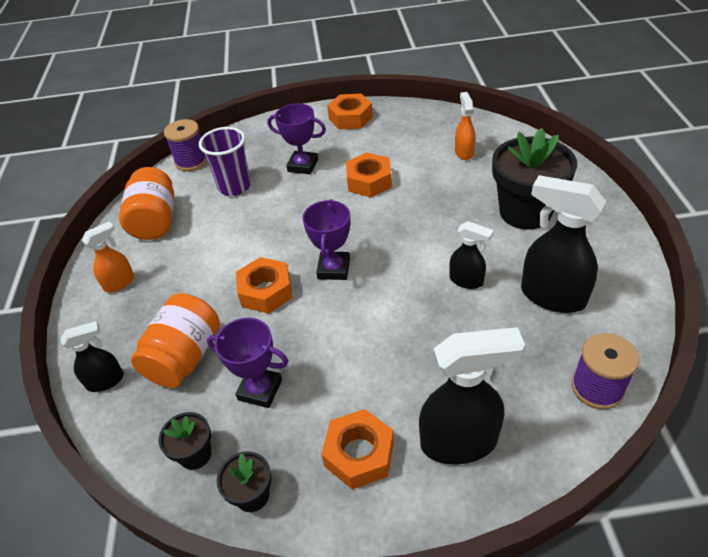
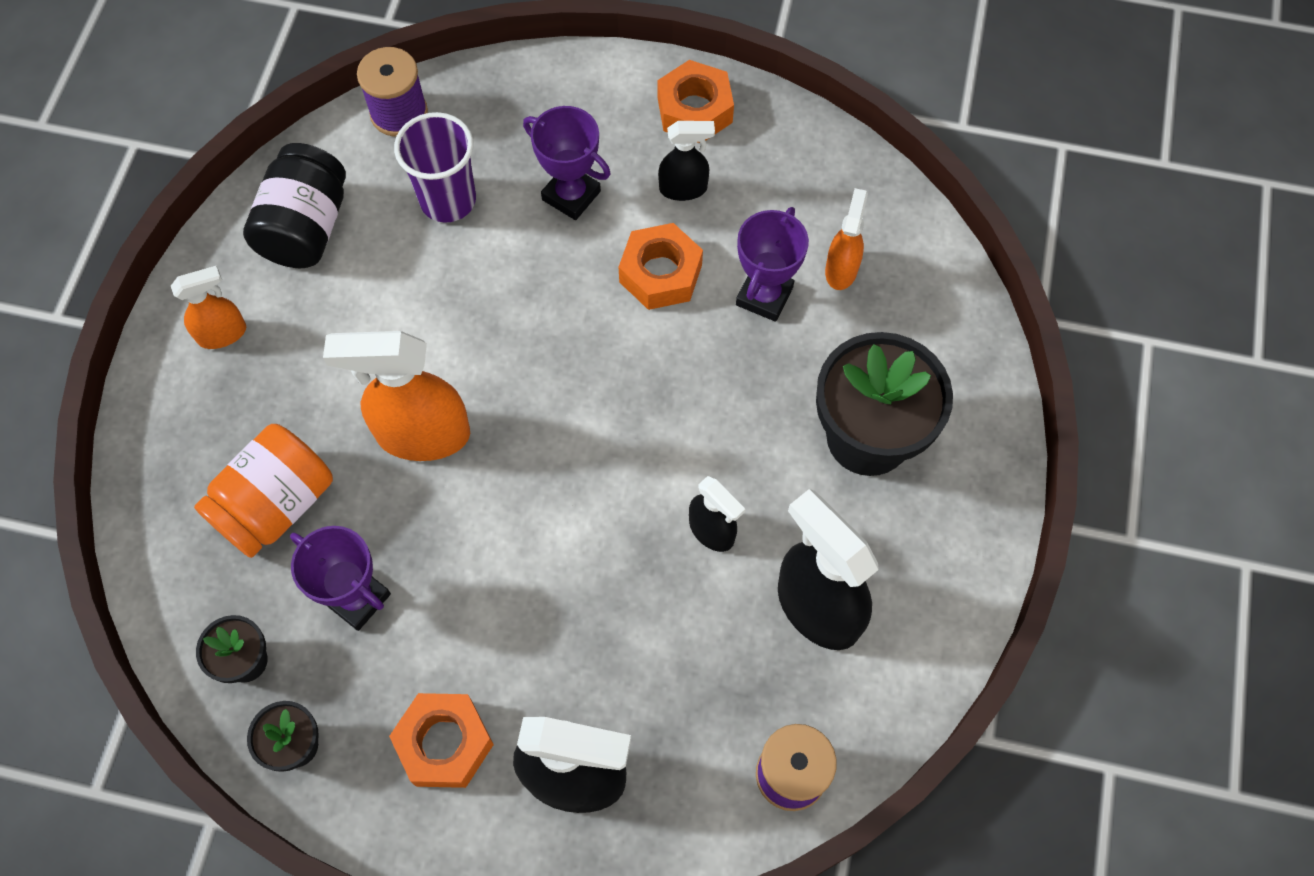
camera: 15 degrees right, 20 degrees up
(106, 381) = (164, 502): black spray bottle -> black spray bottle (684, 189)
(155, 221) = (306, 227): orange jar -> black jar
(266, 291) = (422, 434): orange nut -> orange spray bottle
(333, 269) = (533, 431): purple trophy -> purple trophy (764, 296)

